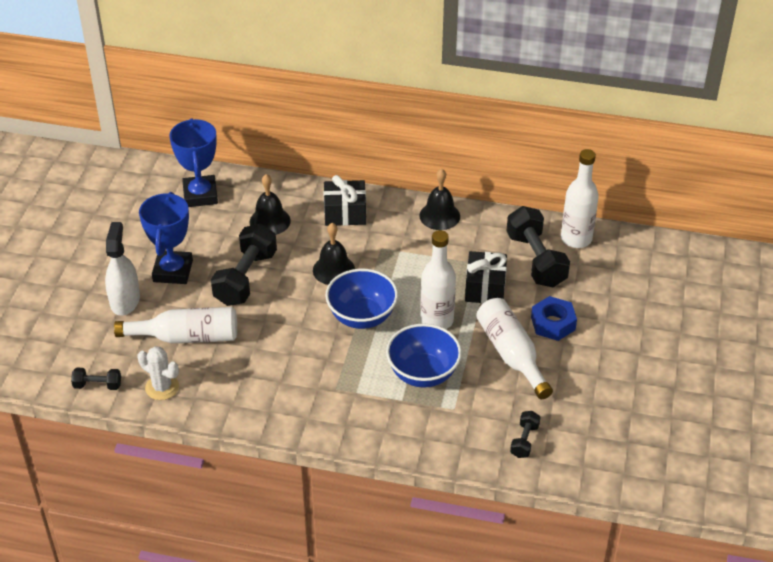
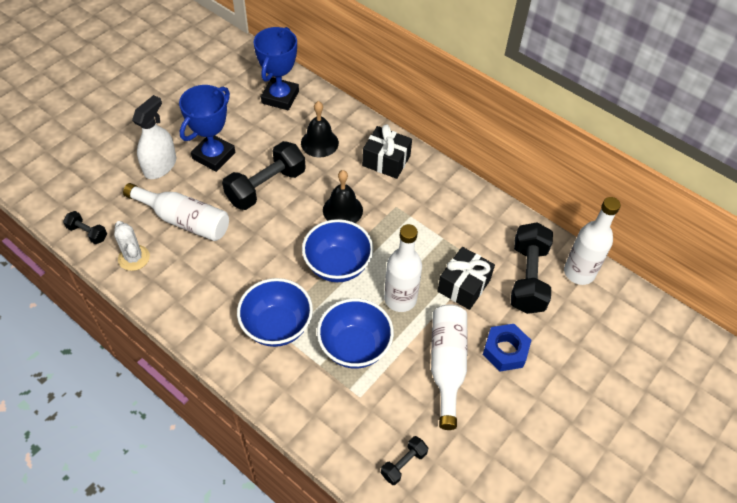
camera: 25 degrees right, 10 degrees up
(342, 386) = (277, 326): none -> blue bowl
(439, 216) = (466, 197): black bell -> none

